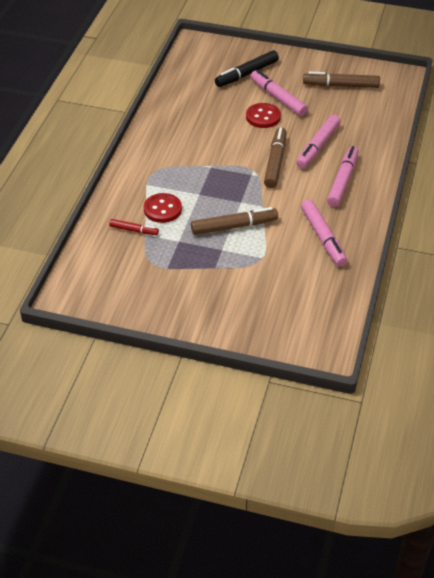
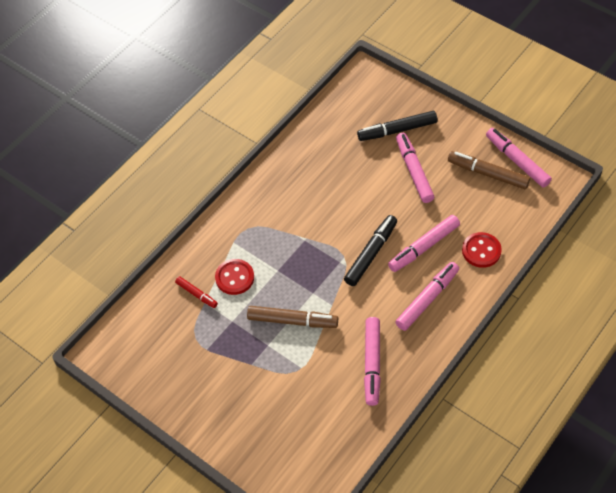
camera: 25 degrees right, 10 degrees up
(263, 117) = (386, 192): red button -> red button (481, 251)
(275, 162) = (371, 254): brown marker -> black marker
(359, 72) = (517, 161): none -> pink marker

